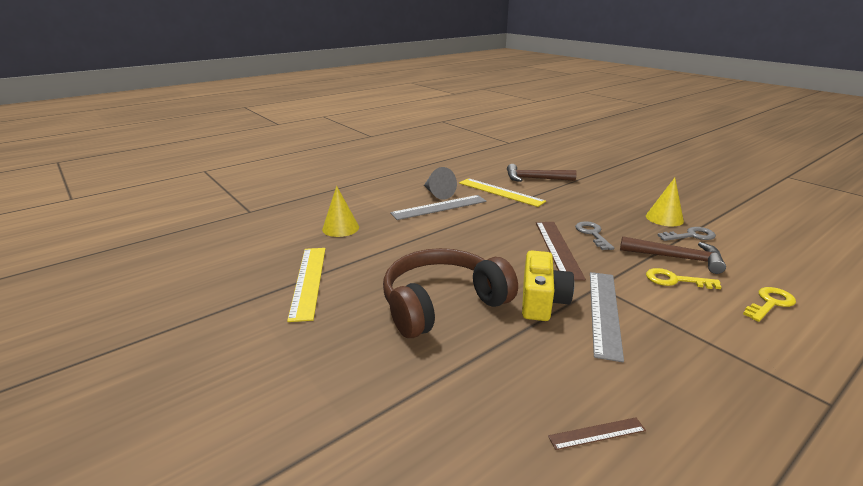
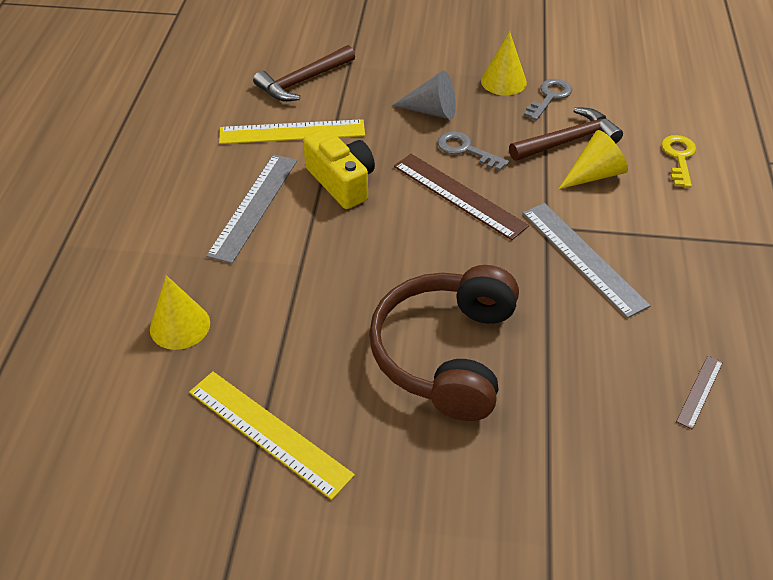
camera: 45 degrees left, 20 degrees up
(437, 193) = (218, 181): grey cone -> grey cone (431, 111)
(542, 300) = (523, 281): yellow camera -> yellow camera (342, 182)
(675, 280) = (594, 175): yellow key -> yellow cone

